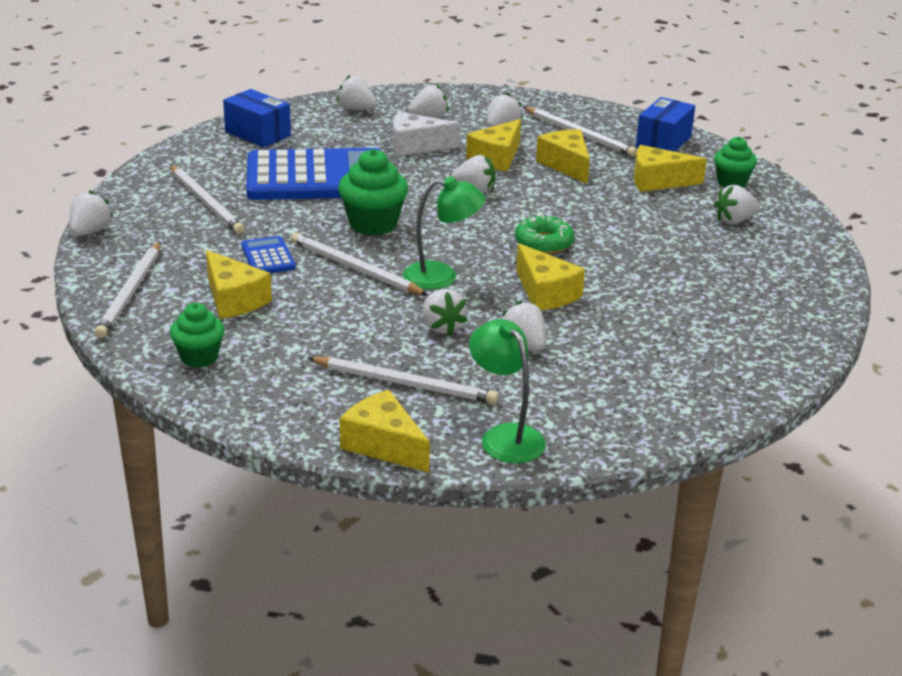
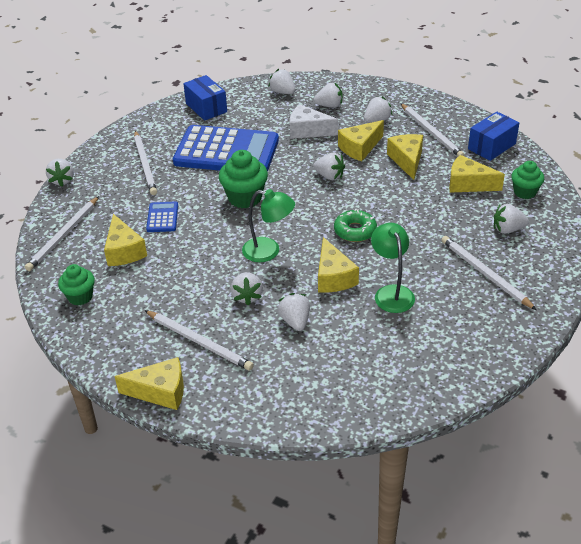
camera: 20 degrees right, 10 degrees up
(90, 231) = (62, 180): white strawberry -> white strawberry turned 135 degrees clockwise
(355, 268) = (214, 236): white pencil -> white pencil (485, 274)
(384, 445) = (160, 392): yellow cheese -> yellow cheese turned 120 degrees clockwise
(505, 436) = (243, 399): green lamp -> green lamp (391, 293)

